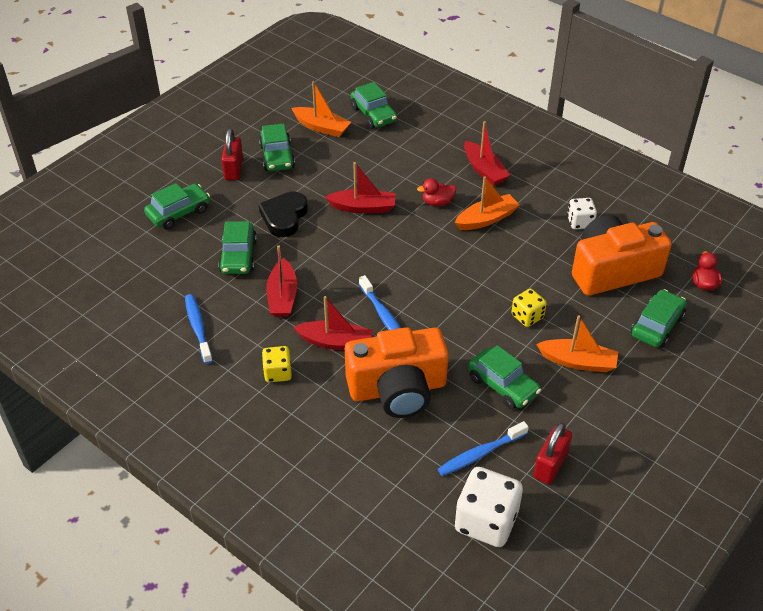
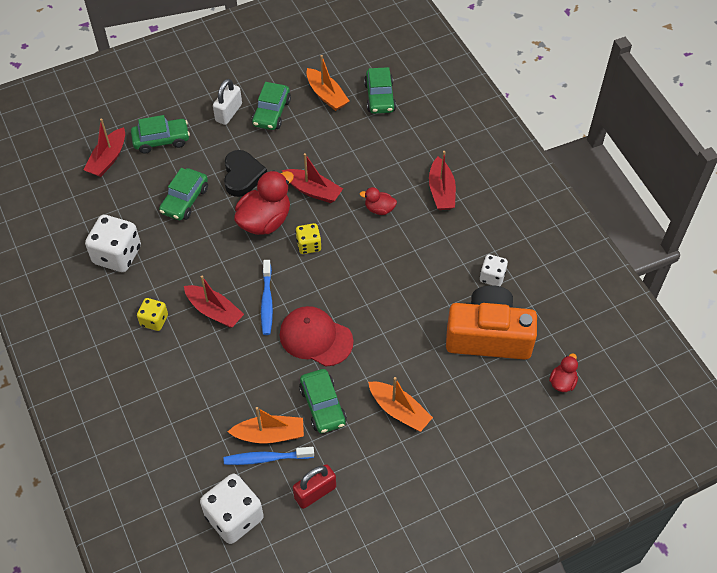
camera: 25 degrees right, 10 degrees up
(198, 328) = (117, 255): blue toothbrush -> white dice
(233, 169) = (228, 113): red padlock -> white padlock
(282, 296) = (197, 252): red boat -> red boat (108, 159)
(284, 217) = (242, 176): black heart -> black heart turned 135 degrees clockwise
(333, 247) = (265, 221): none -> red duck
(398, 389) = (237, 374): orange camera -> none
(453, 329) = (315, 338): none -> red cap
(486, 219) = (411, 242): orange boat -> orange boat (270, 434)
(527, 316) = (384, 351): yellow dice -> yellow dice (308, 245)
(657, 325) = (491, 405): green car -> none

